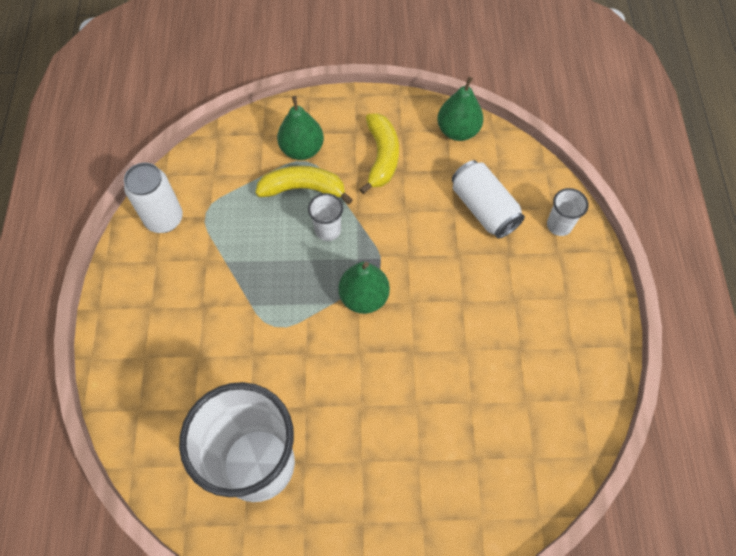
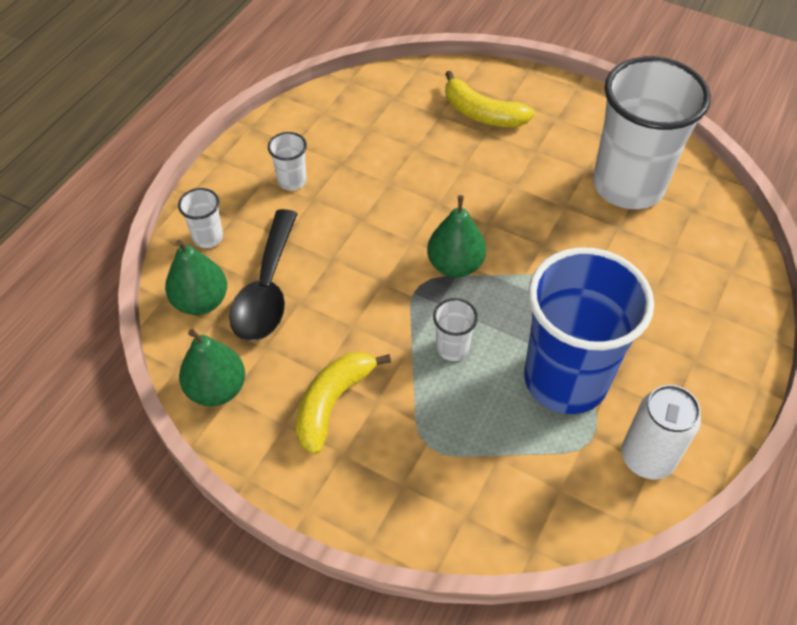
camera: 150 degrees left, 10 degrees down
(238, 246) = (565, 379): none -> blue cup
(302, 149) = (425, 465): green pear -> green pear (201, 301)
(303, 189) = (453, 410): yellow banana -> yellow banana (482, 113)
(484, 208) = (267, 288): white can -> black spoon
(543, 308) = (292, 181): none -> white cup

